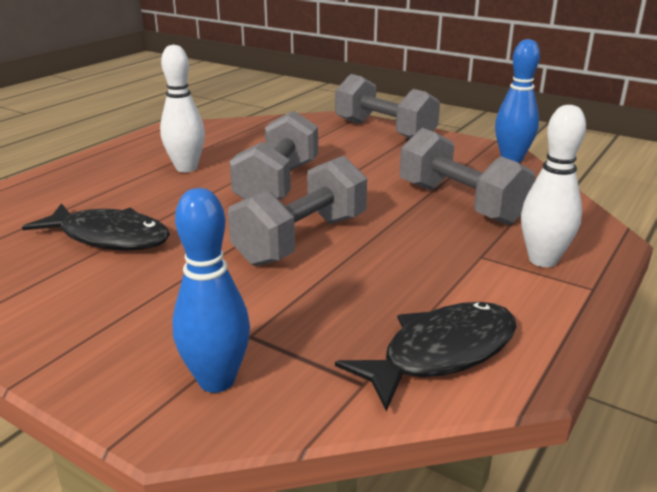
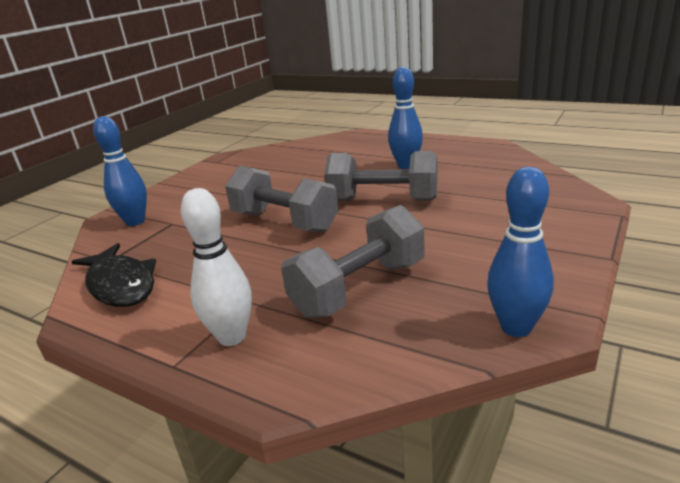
camera: 90 degrees right, 0 degrees up
(109, 237) = (292, 168): black fish -> none
(186, 168) = (406, 166): white bowling pin -> blue bowling pin
(384, 131) = (563, 232): grey dumbbell -> none

